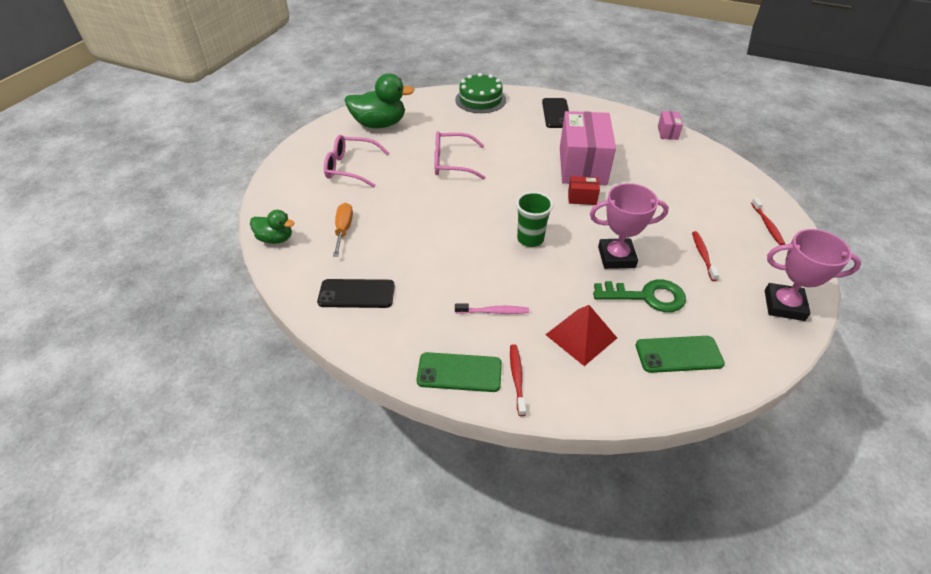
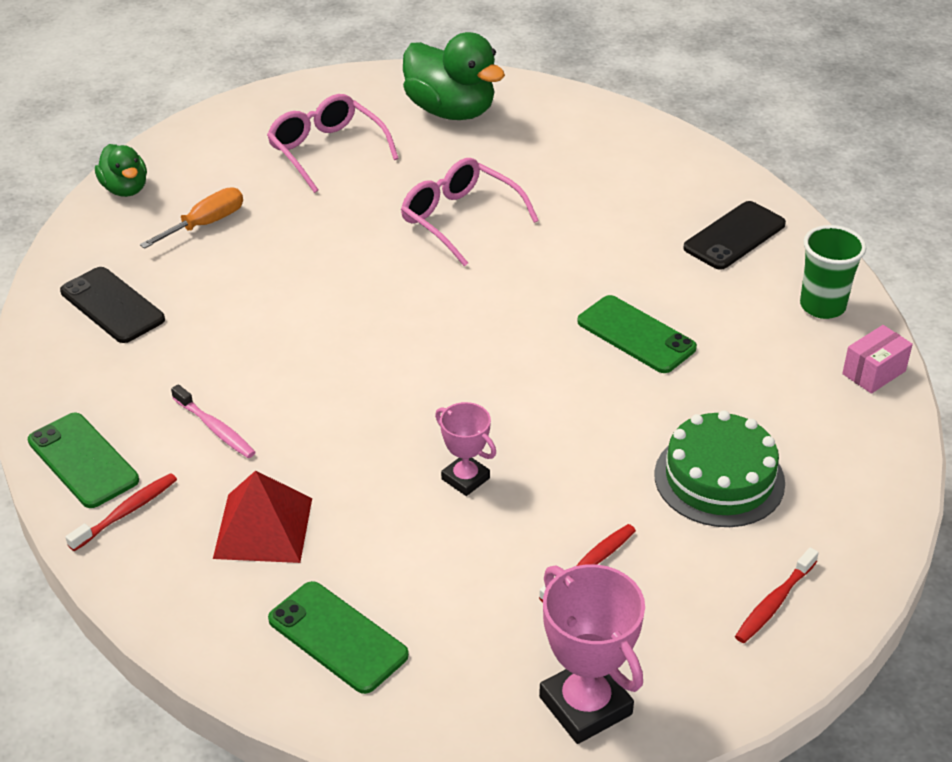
camera: 45 degrees right, 5 degrees down
(480, 99) = (651, 151): green cake -> green cake (719, 478)
(530, 239) = (395, 379): green cup -> green cup (822, 306)
(582, 166) = (636, 335): pink box -> green phone
(582, 198) = (555, 376): red box -> none
(616, 257) = (465, 478): pink trophy -> pink trophy, size x0.59
(646, 296) = (418, 549): green key -> none

